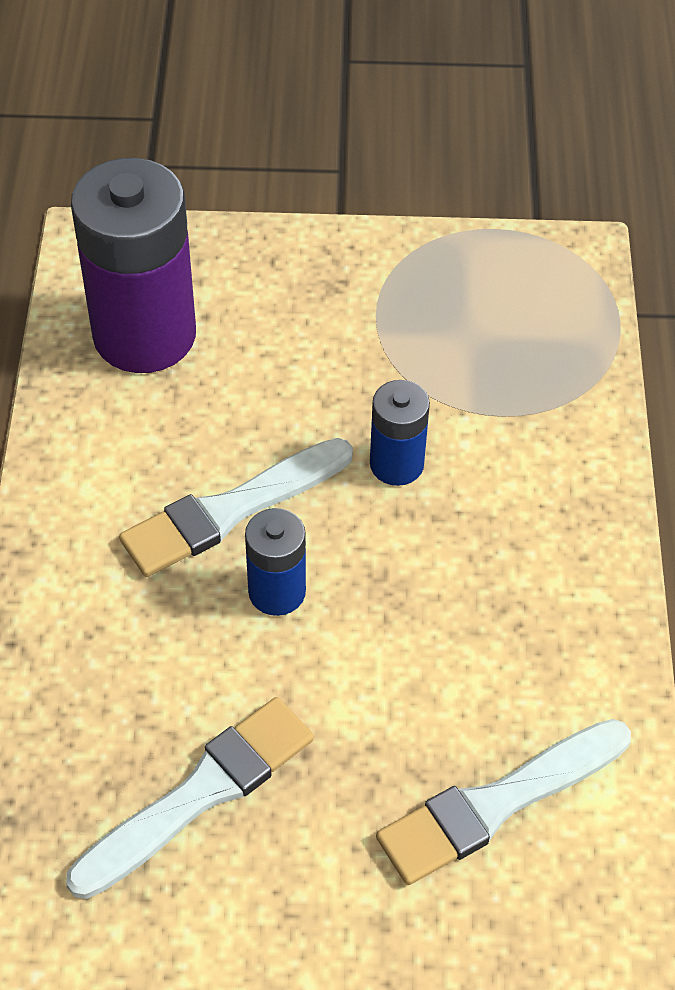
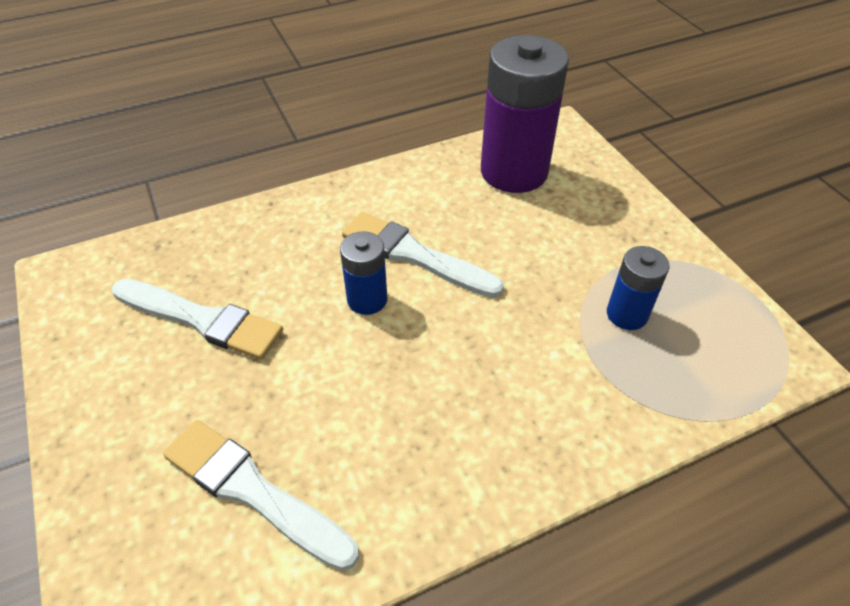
camera: 65 degrees right, 5 degrees down
(396, 464) = (508, 322): blue battery -> blue battery (627, 314)

